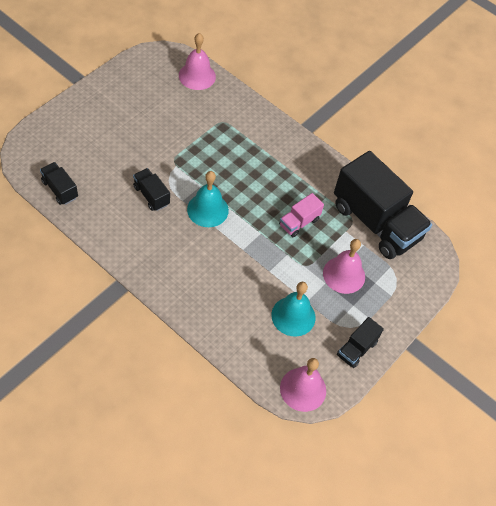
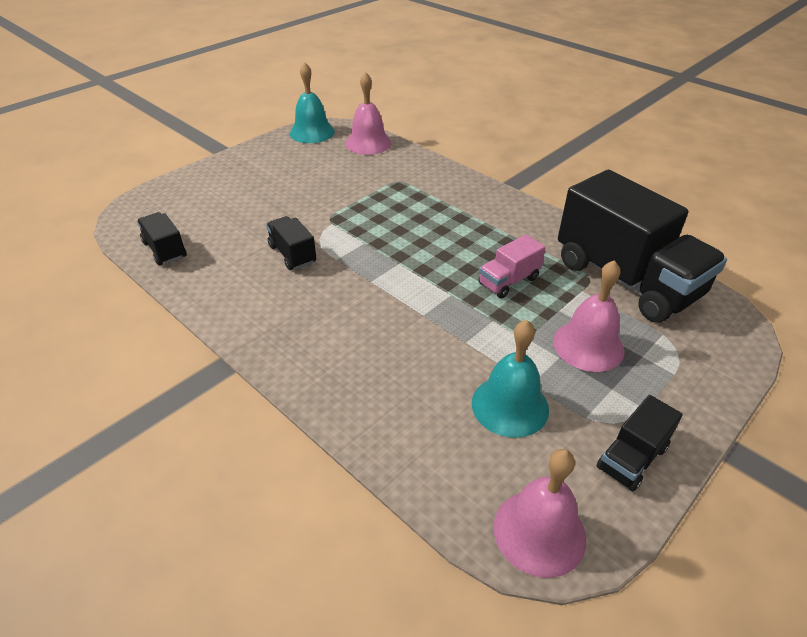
camera: 10 degrees right, 15 degrees down
(207, 210) = (372, 268): turquoise bell -> turquoise bell (312, 132)

